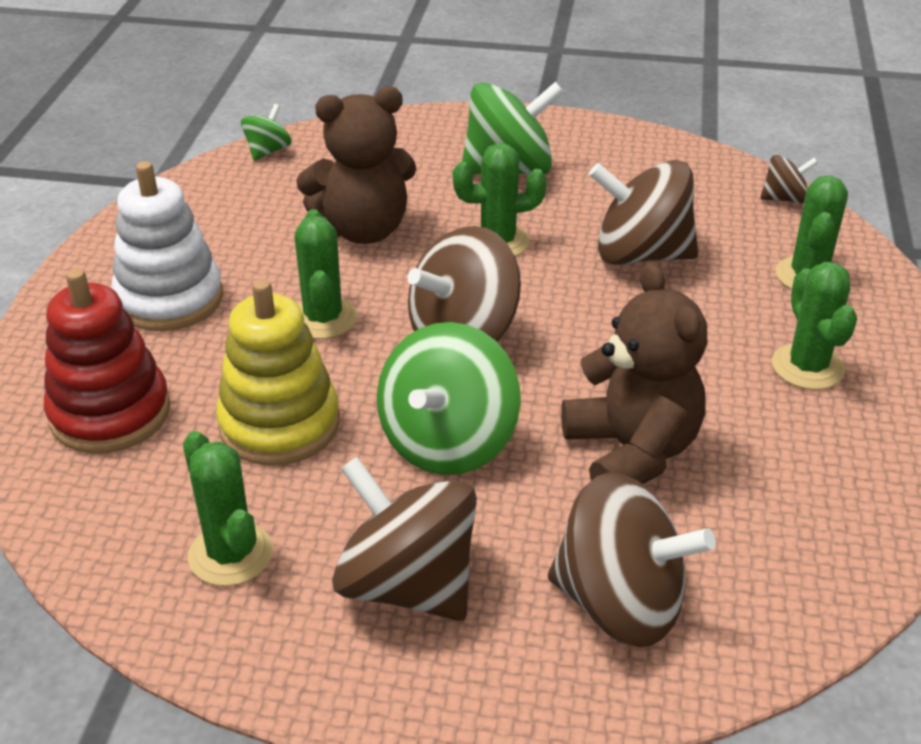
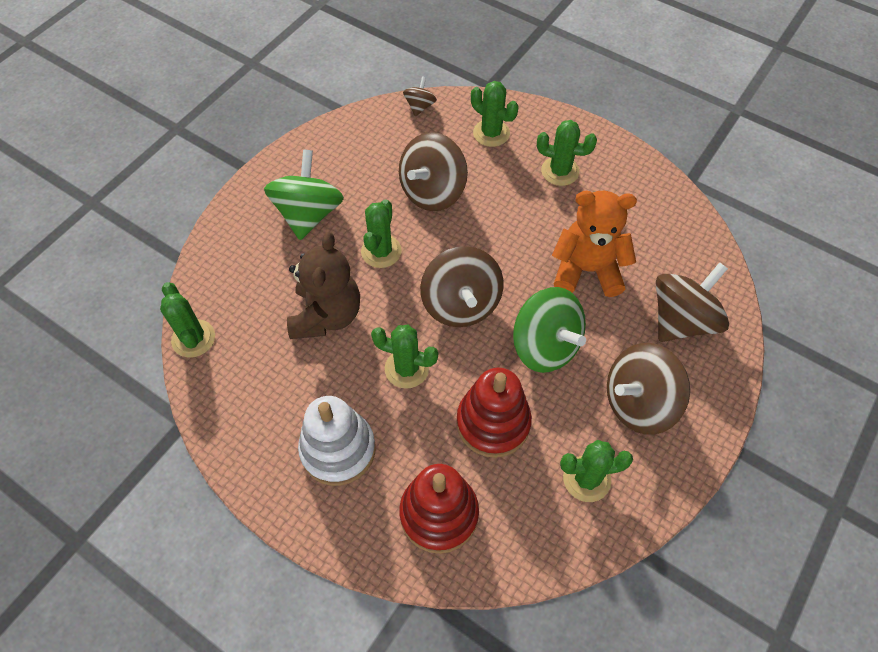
camera: 65 degrees left, 20 degrees up
(268, 151) = (193, 338): green spinning top -> green cactus
(279, 424) = (493, 423): yellow stacking toy -> red stacking toy
(631, 451) = (587, 270): brown teddy bear -> orange teddy bear

